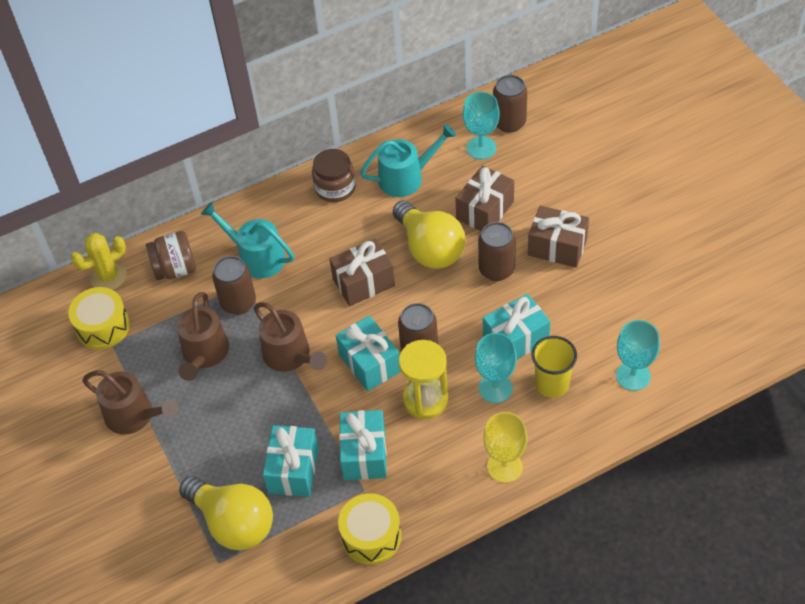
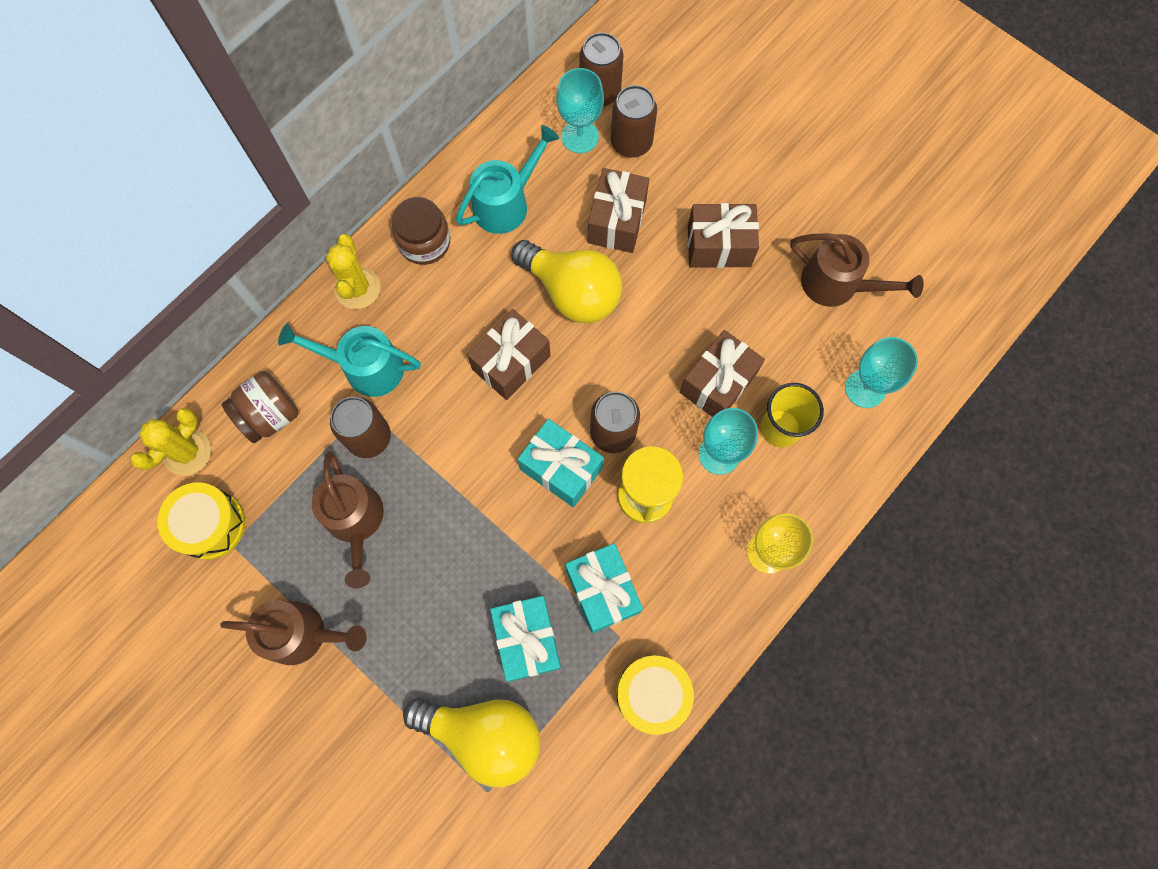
camera: 25 degrees left, 20 degrees up
(273, 205) = (357, 288): none -> yellow cactus
(290, 356) = (462, 490): brown watering can -> brown watering can (837, 284)
(496, 269) = (661, 297): brown can -> brown can (631, 142)
(516, 339) = (718, 383): turquoise gift -> brown gift

